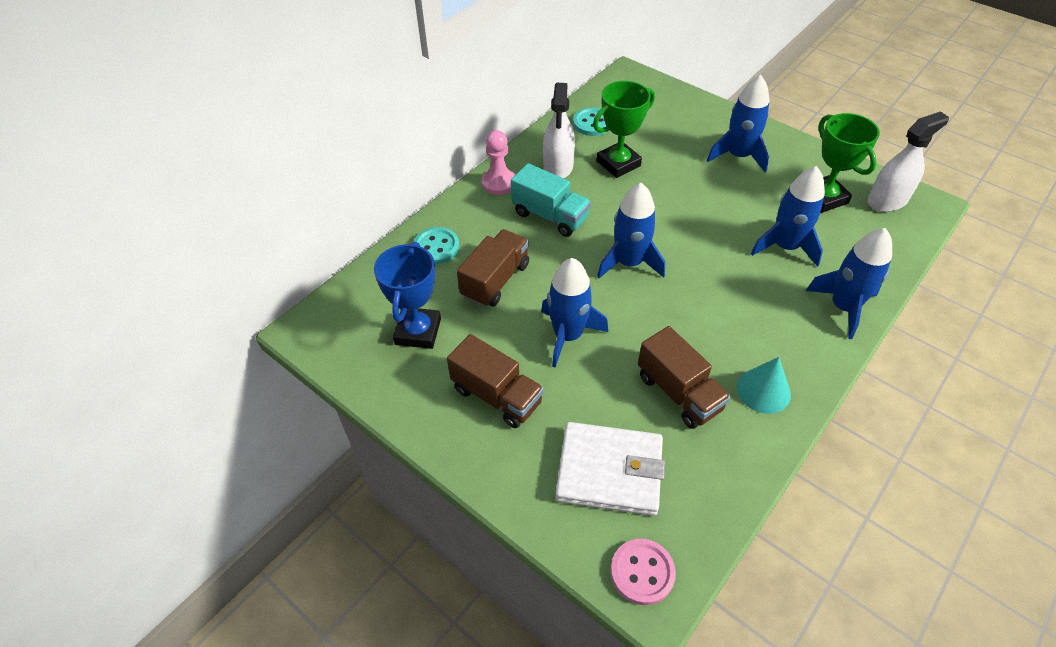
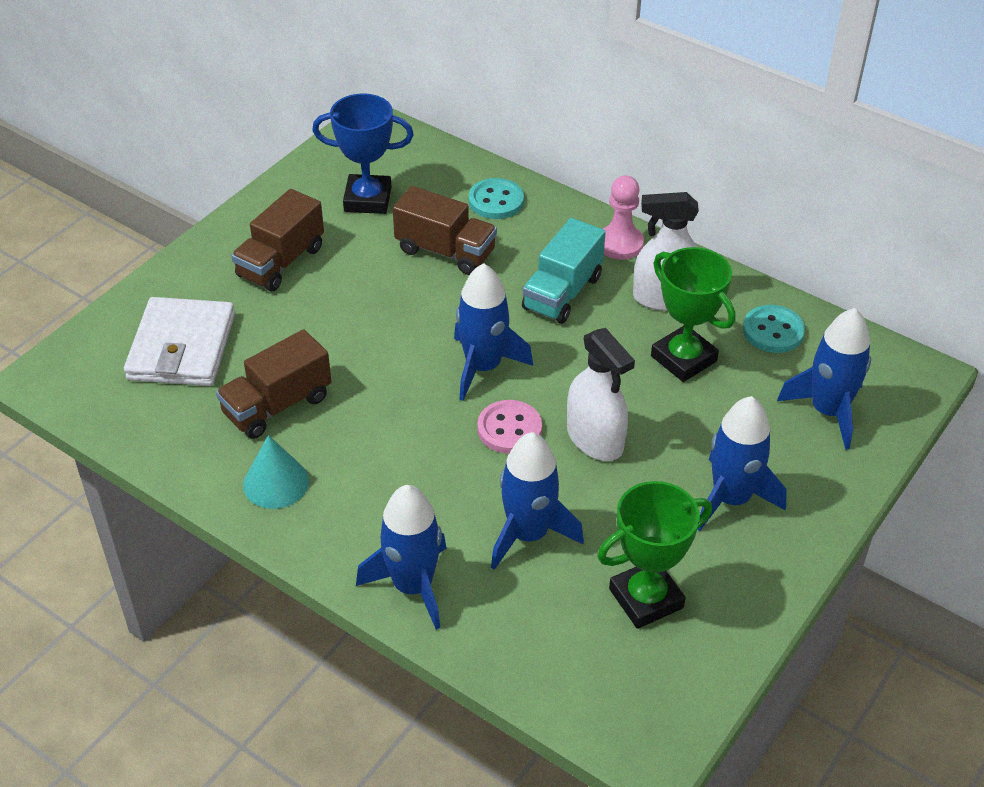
camera: 85 degrees right, 5 degrees down
(567, 335) = (362, 313): blue rocket -> blue rocket (827, 411)
(642, 572) = (70, 369): pink button -> pink button (509, 429)
(887, 200) = (652, 686): white spray bottle -> white spray bottle (595, 438)

